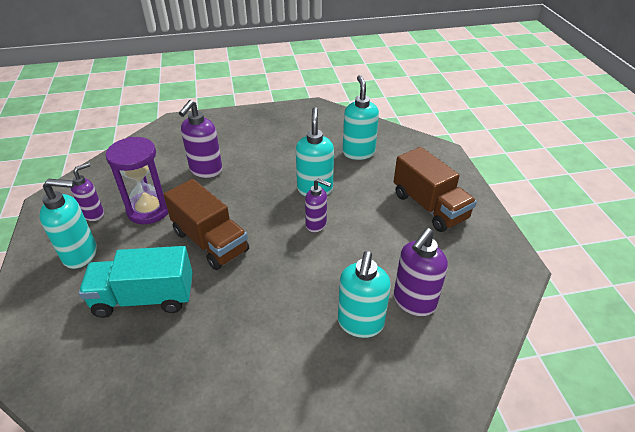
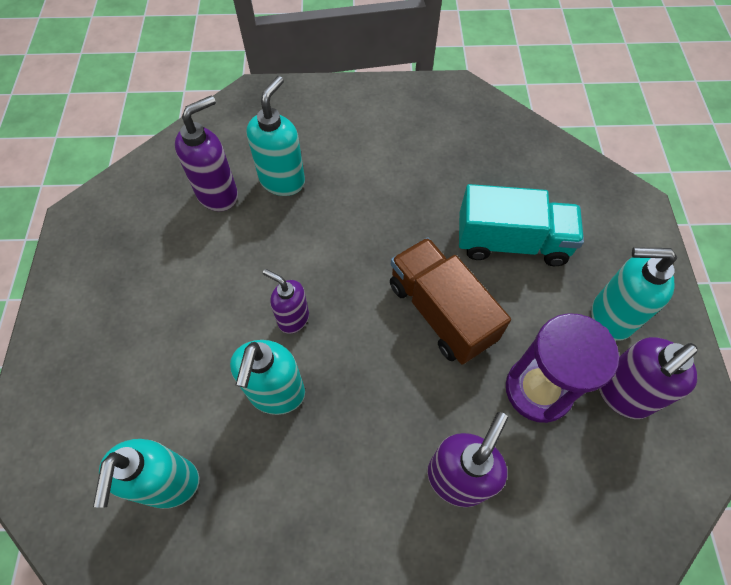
camera: 170 degrees left, 20 degrees up
(94, 214) = (622, 394): purple soap dispenser -> purple soap dispenser, size x1.52
(429, 206) = (121, 326): brown truck -> none

